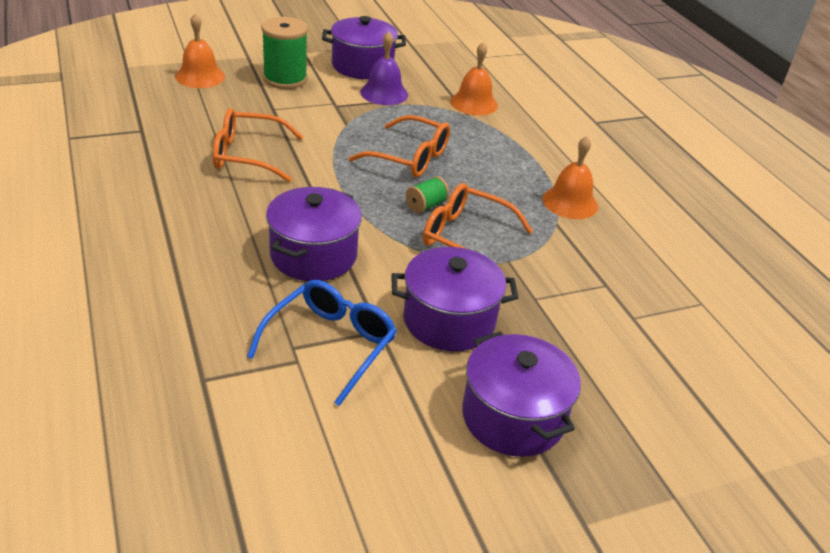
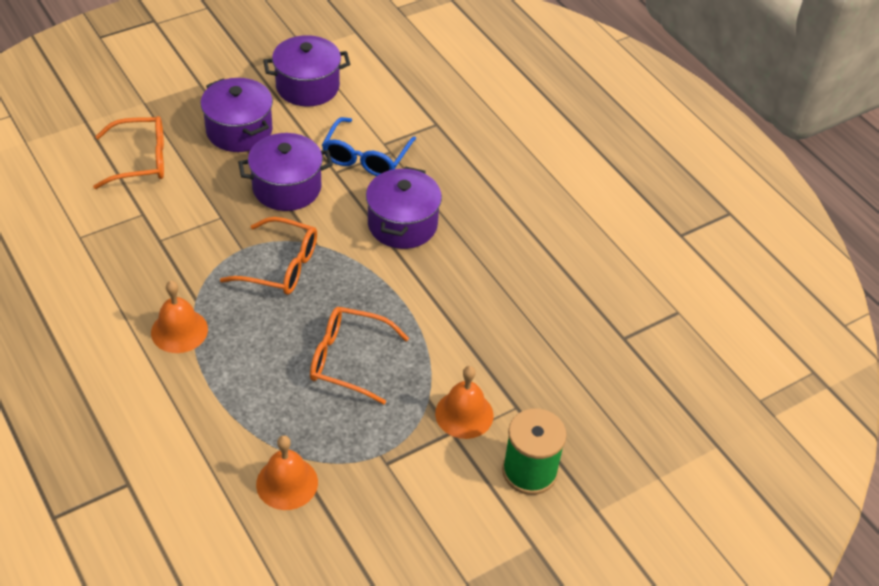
camera: 170 degrees right, 10 degrees up
(200, 76) = (626, 448): orange bell -> orange bell (464, 414)
(247, 155) = (507, 325): orange glasses -> orange glasses (141, 160)
(362, 66) = (446, 532): purple pot -> purple pot (307, 87)
(384, 93) = (402, 474): purple bell -> none
(426, 205) = (321, 296): green spool -> none

